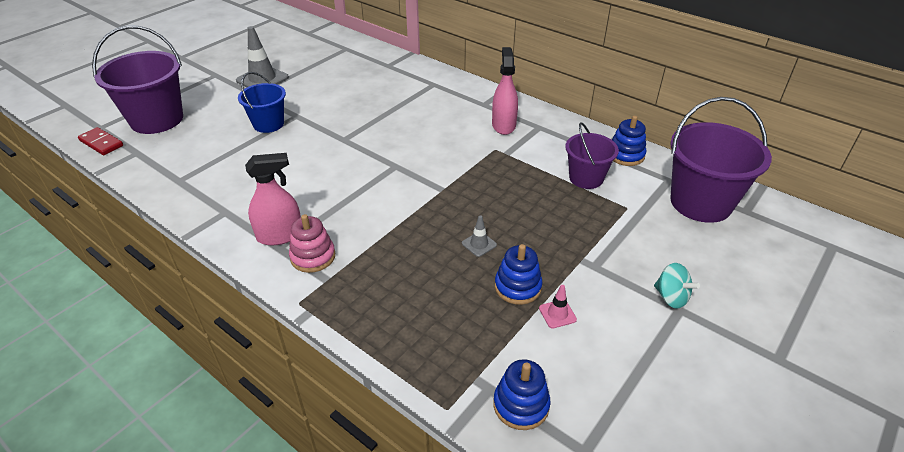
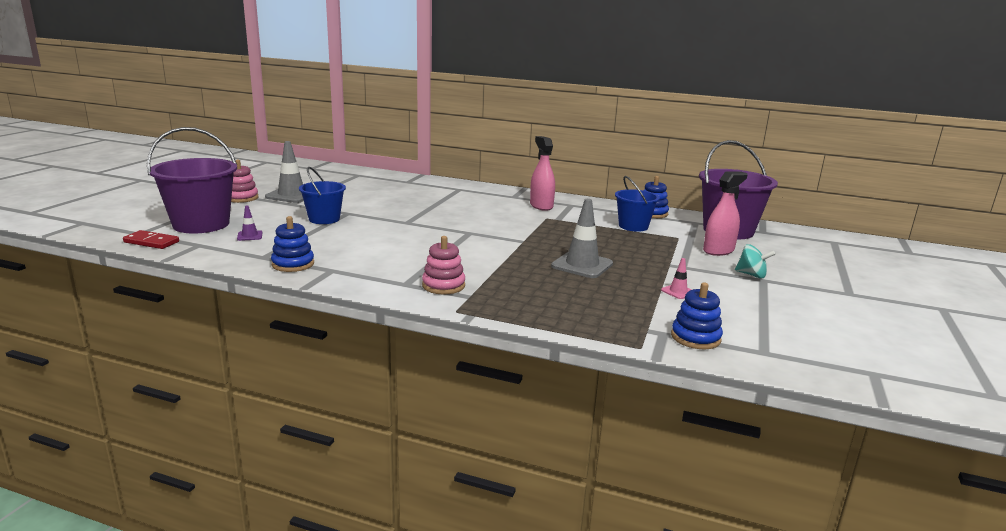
camera: 20 degrees left, 20 degrees down
(187, 144) = (250, 236): none -> purple traffic cone
(215, 79) = (241, 198): none -> pink stacking toy
(280, 235) = (400, 277): pink spray bottle -> pink spray bottle (718, 250)
(479, 244) = (582, 265): grey traffic cone -> grey traffic cone, size x2.06
(517, 287) = (634, 282): blue stacking toy -> blue stacking toy (293, 264)
(586, 178) = (633, 226): purple bucket -> blue bucket

